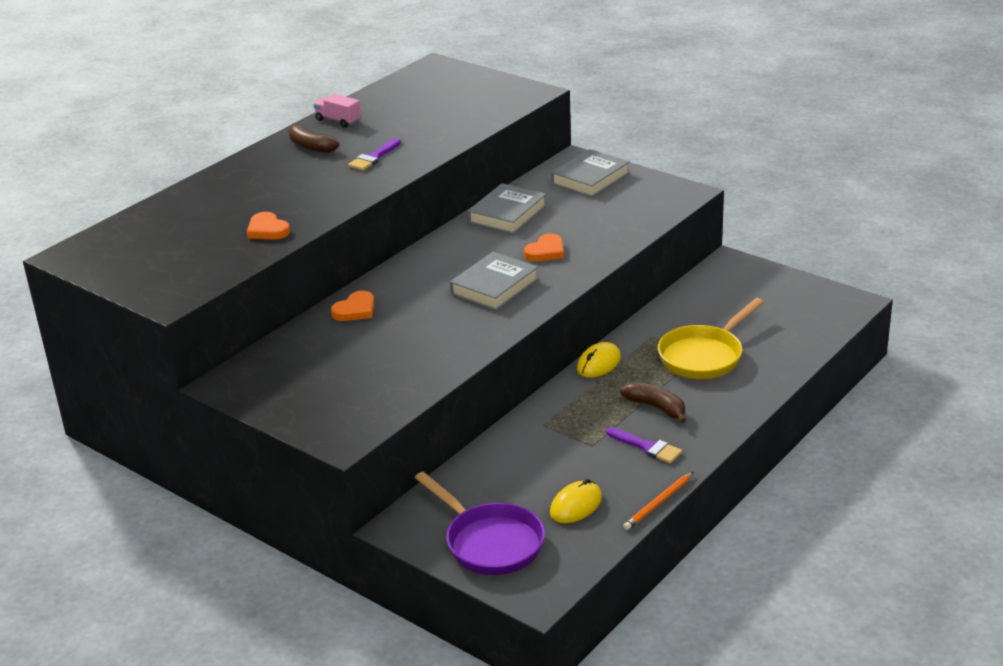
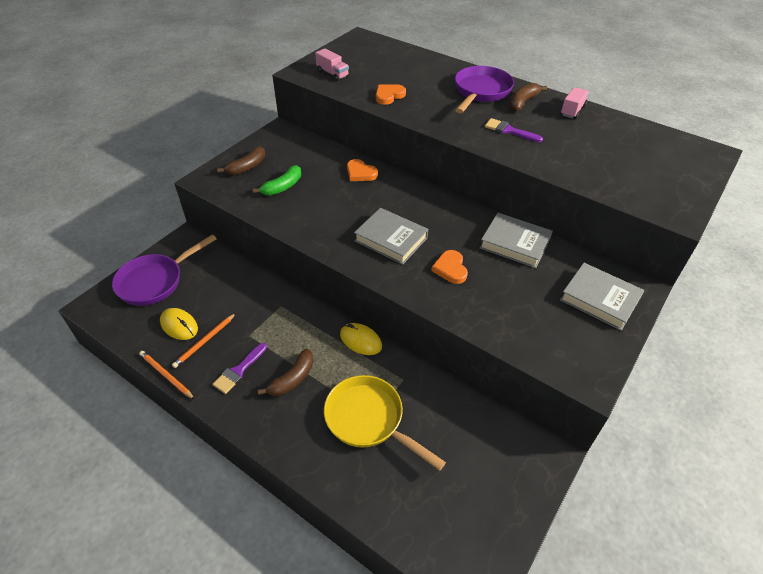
camera: 85 degrees right, 15 degrees up
(186, 274) = (332, 74): none -> pink truck
(277, 170) = (480, 92): none -> purple pan
(319, 405) = (247, 167): none -> brown banana
(376, 370) = (282, 187): none -> green banana
(546, 251) = (450, 269): orange heart -> orange heart turned 45 degrees clockwise
(603, 479) = (205, 341): none -> orange pencil

